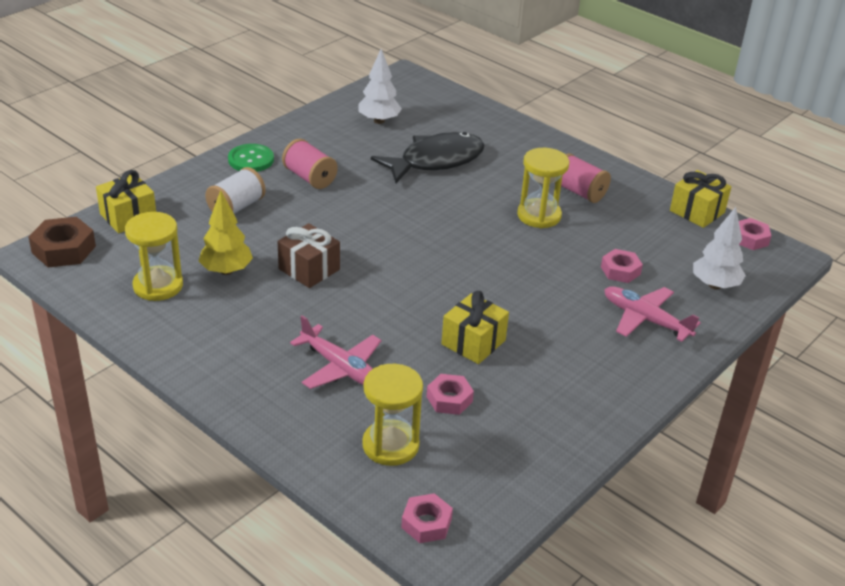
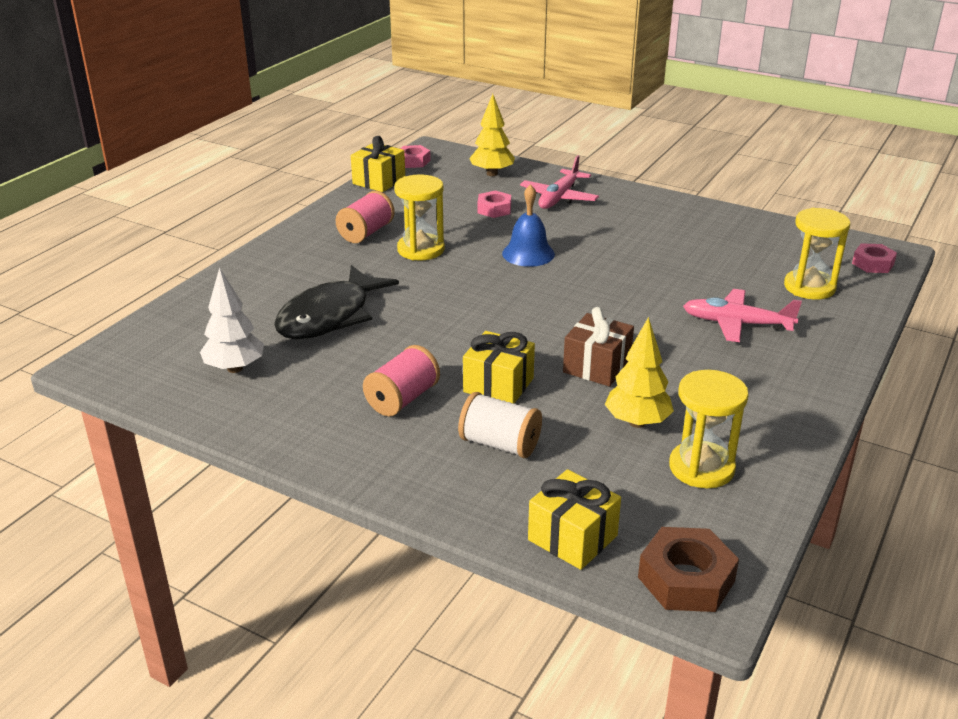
camera: 100 degrees left, 5 degrees down
(251, 160) = (373, 457): green button -> none
(340, 367) = (737, 324): pink plane -> pink plane turned 105 degrees counterclockwise
(436, 161) = (329, 316): black fish -> black fish turned 105 degrees counterclockwise
(449, 399) = (730, 268): pink nut -> none
(473, 342) = (647, 265): yellow gift -> yellow gift (498, 385)
(516, 273) = (528, 254): none -> blue bell
(715, 285) = (492, 174): white tree -> yellow tree

